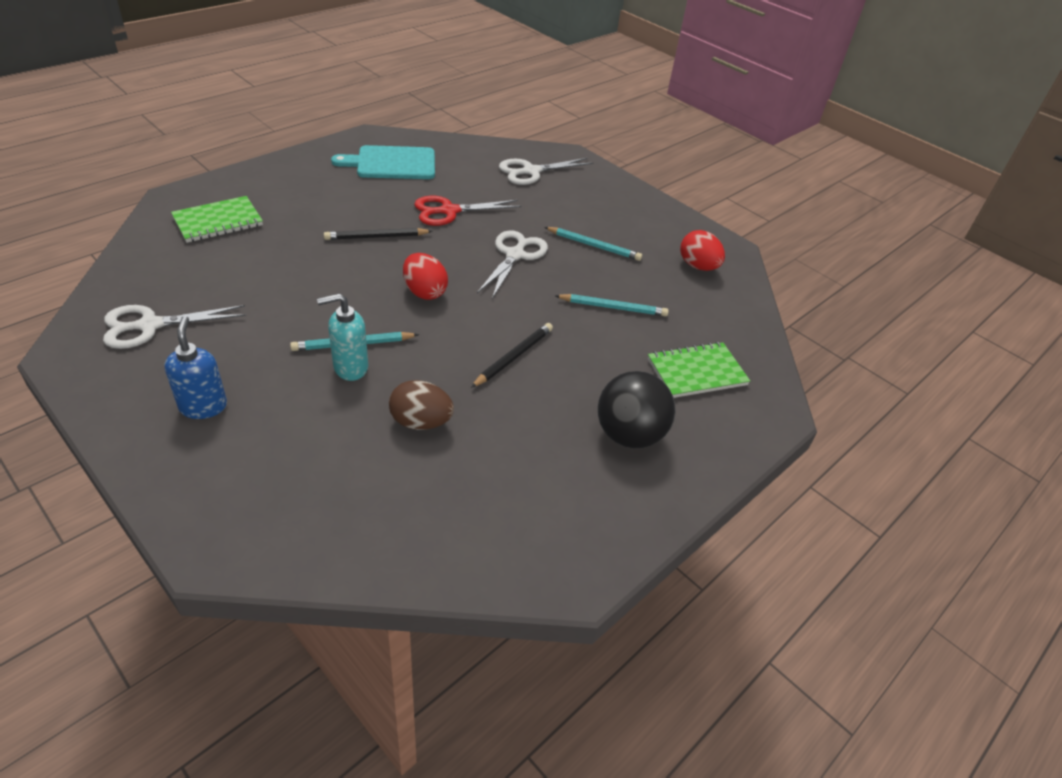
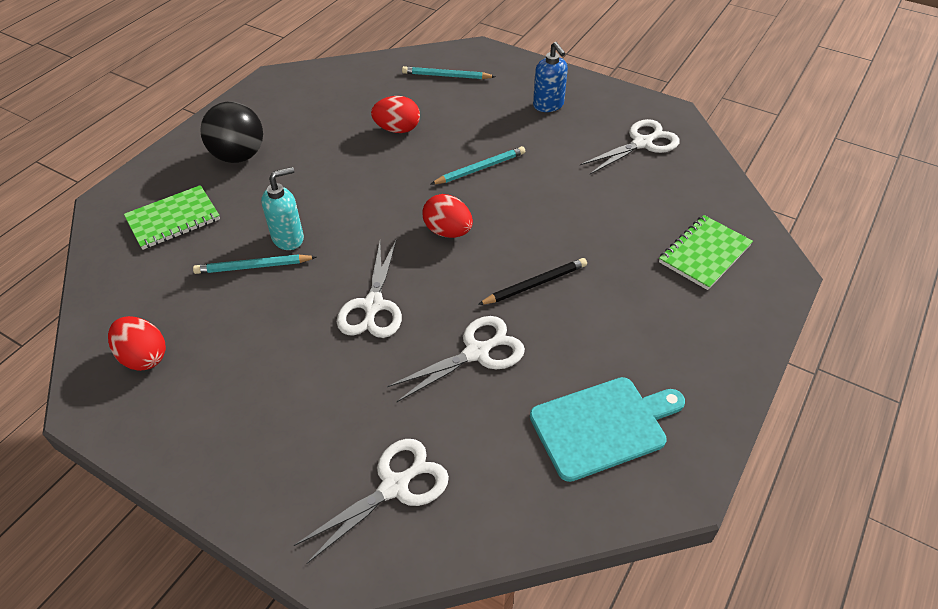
camera: 170 degrees right, 5 degrees up
(350, 367) = (470, 151): turquoise soap dispenser -> turquoise soap dispenser (288, 238)
(421, 422) = (397, 129): brown egg -> red egg
(449, 211) = (476, 353): red scissors -> white scissors
(513, 357) = (343, 191): black pencil -> none
(594, 246) = (280, 350): turquoise pencil -> turquoise pencil (446, 76)

